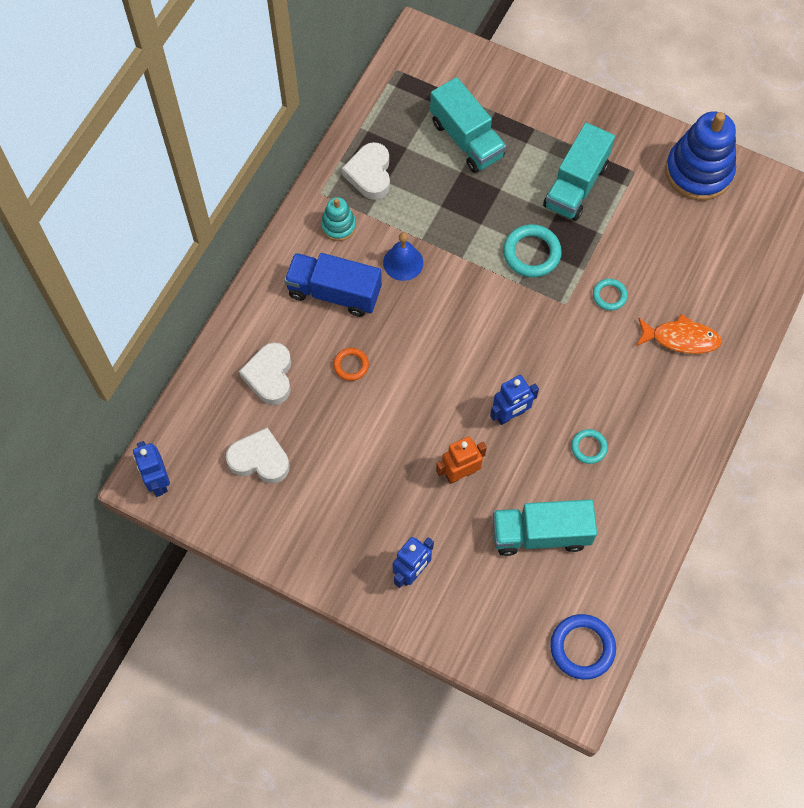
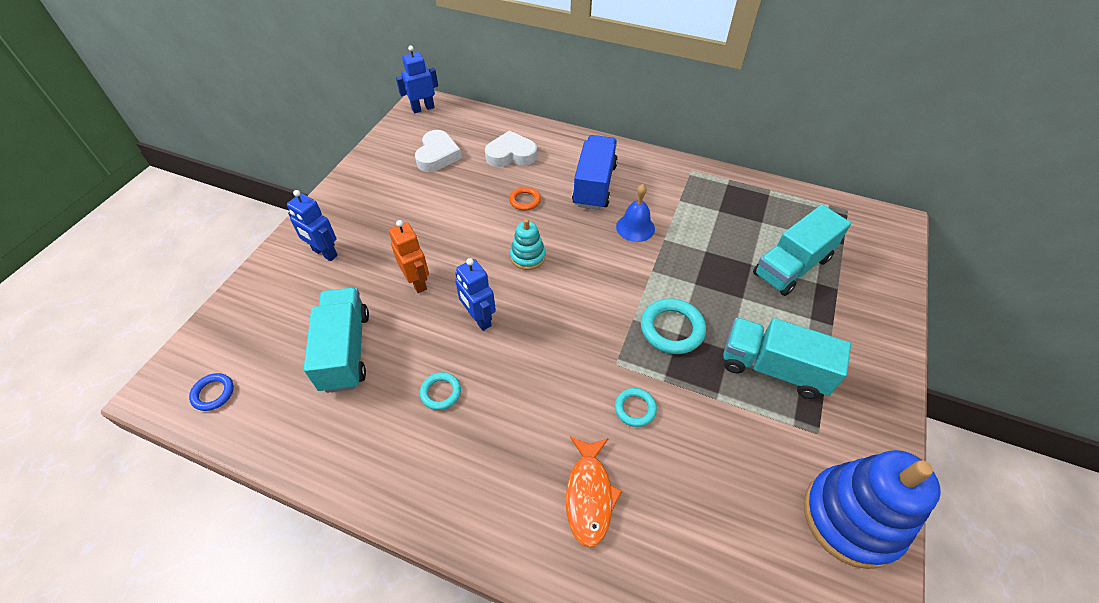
camera: 85 degrees right, 15 degrees down
(338, 226) = (662, 183): turquoise stacking toy -> turquoise stacking toy (528, 256)
(370, 174) = (722, 199): white heart -> none
(582, 647) = (213, 393): blue ring -> blue ring, size x0.59

